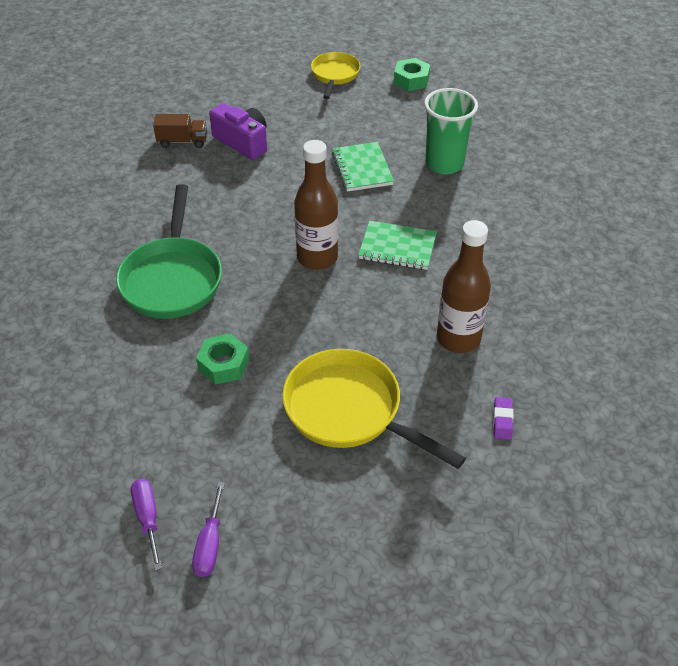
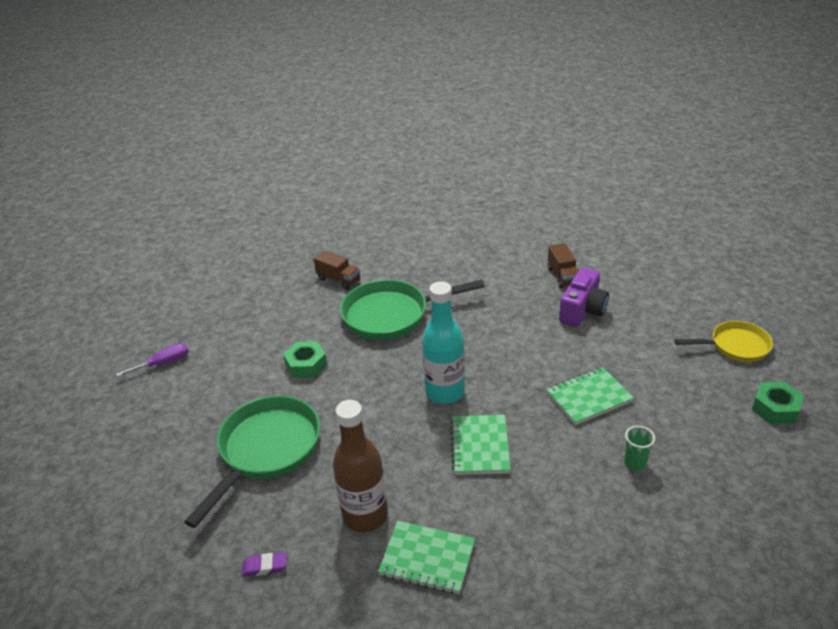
camera: 80 degrees right, 10 degrees down
(72, 317) = (338, 280): none -> brown truck
(210, 544) = (140, 399): purple screwdriver -> none
(317, 258) = (445, 392): brown bottle -> turquoise bottle
(349, 410) = (266, 450): yellow pan -> green pan
(444, 163) = (635, 463): green cup -> green cup, size x0.47
(514, 304) = (427, 559): none -> green notebook

